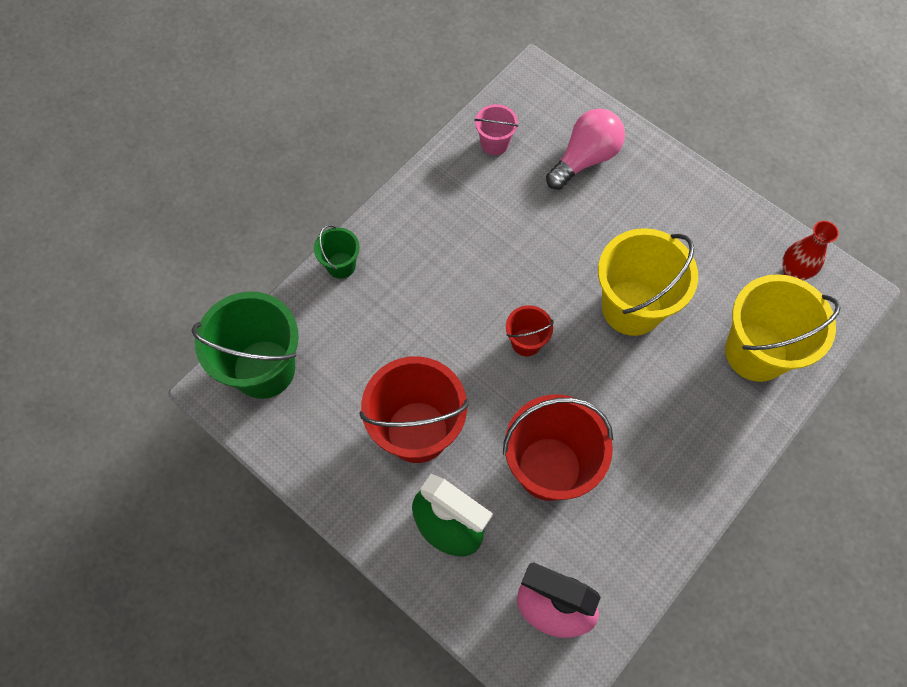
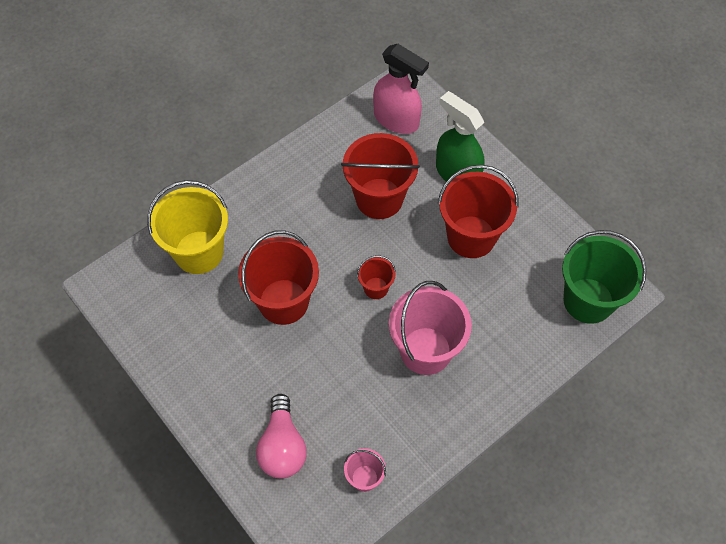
camera: 170 degrees left, 5 degrees down
(341, 265) = (521, 377): green bucket -> none
(453, 277) = (425, 350): none -> pink bucket
(585, 158) = (282, 446): pink light bulb -> pink light bulb turned 60 degrees counterclockwise
(632, 307) = (283, 301): yellow bucket -> red bucket
(793, 272) = (140, 309): red vase -> none

